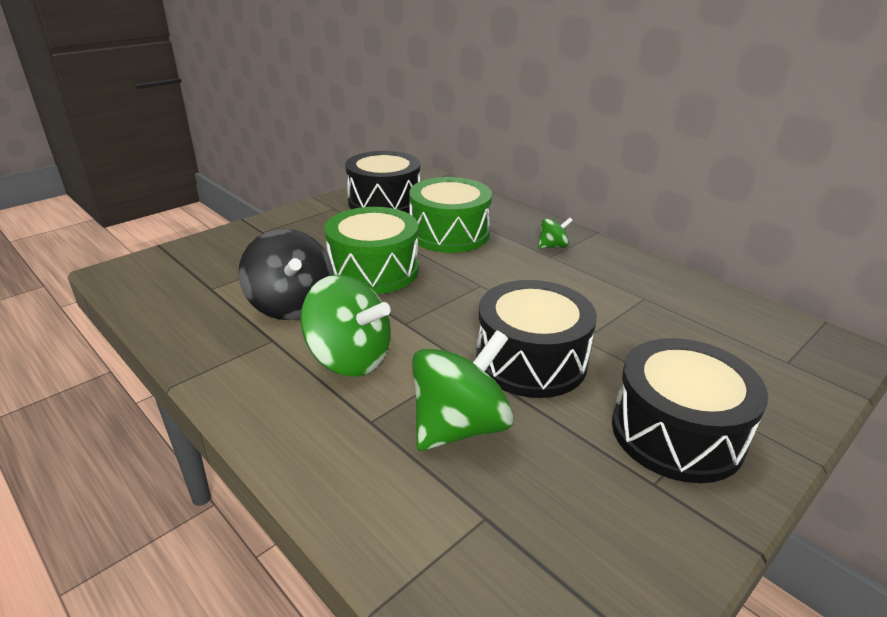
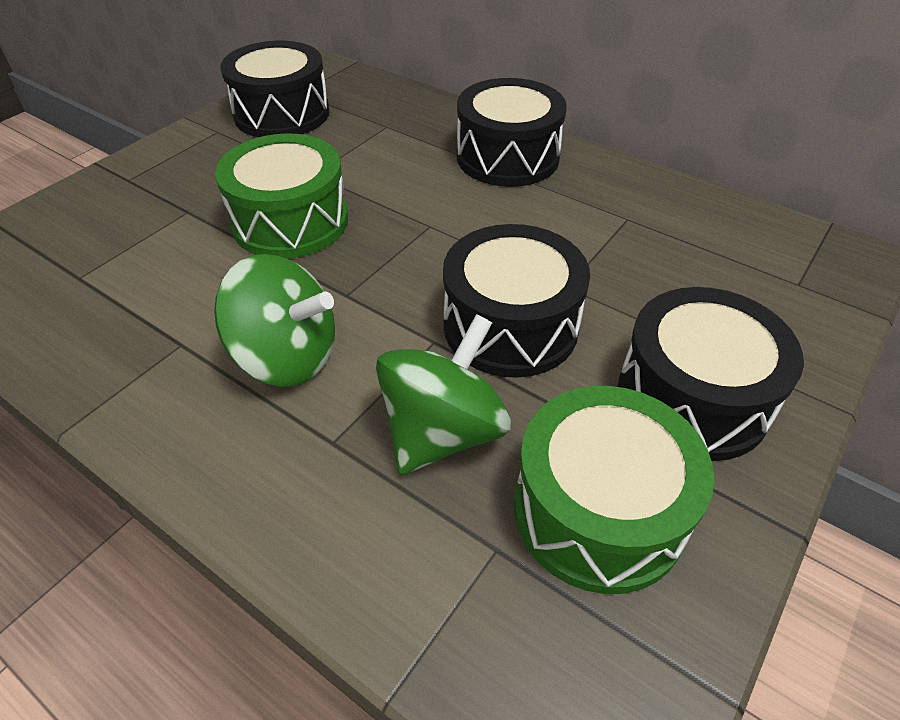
camera: 10 degrees left, 15 degrees up
(291, 305) = (193, 289): black spinning top -> none
(449, 234) = (376, 154): green drum -> green drum (598, 511)
(553, 246) = (507, 157): green spinning top -> black drum

